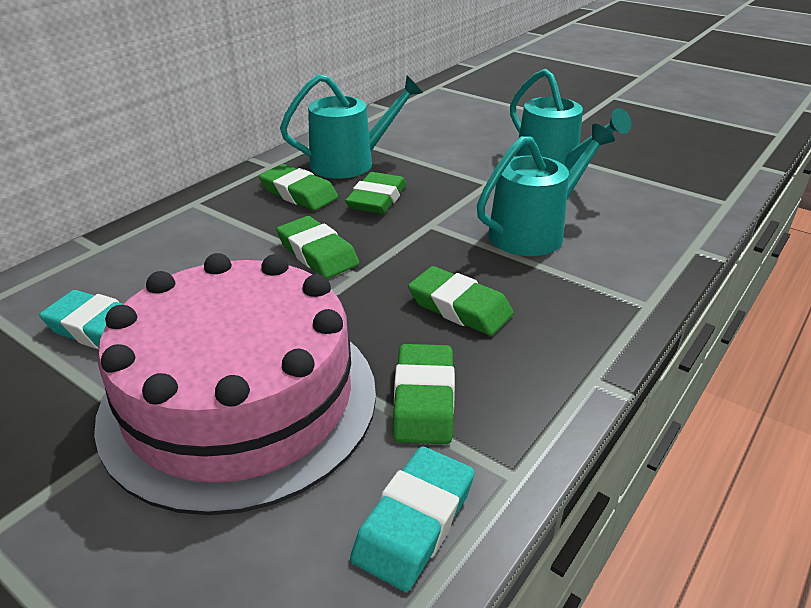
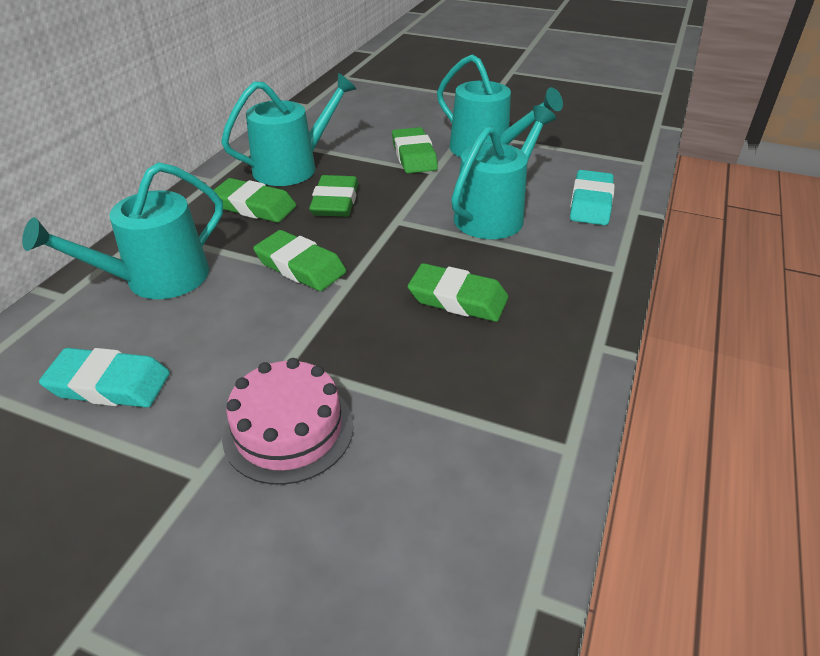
camera: 15 degrees left, 5 degrees up
(183, 245) = (157, 279): none -> turquoise watering can
(240, 400) = (288, 429): pink cake -> pink cake, size x0.48
(414, 522) = (501, 511): turquoise eraser -> turquoise eraser (590, 203)
(424, 399) = (462, 394): green eraser -> green eraser (414, 156)

